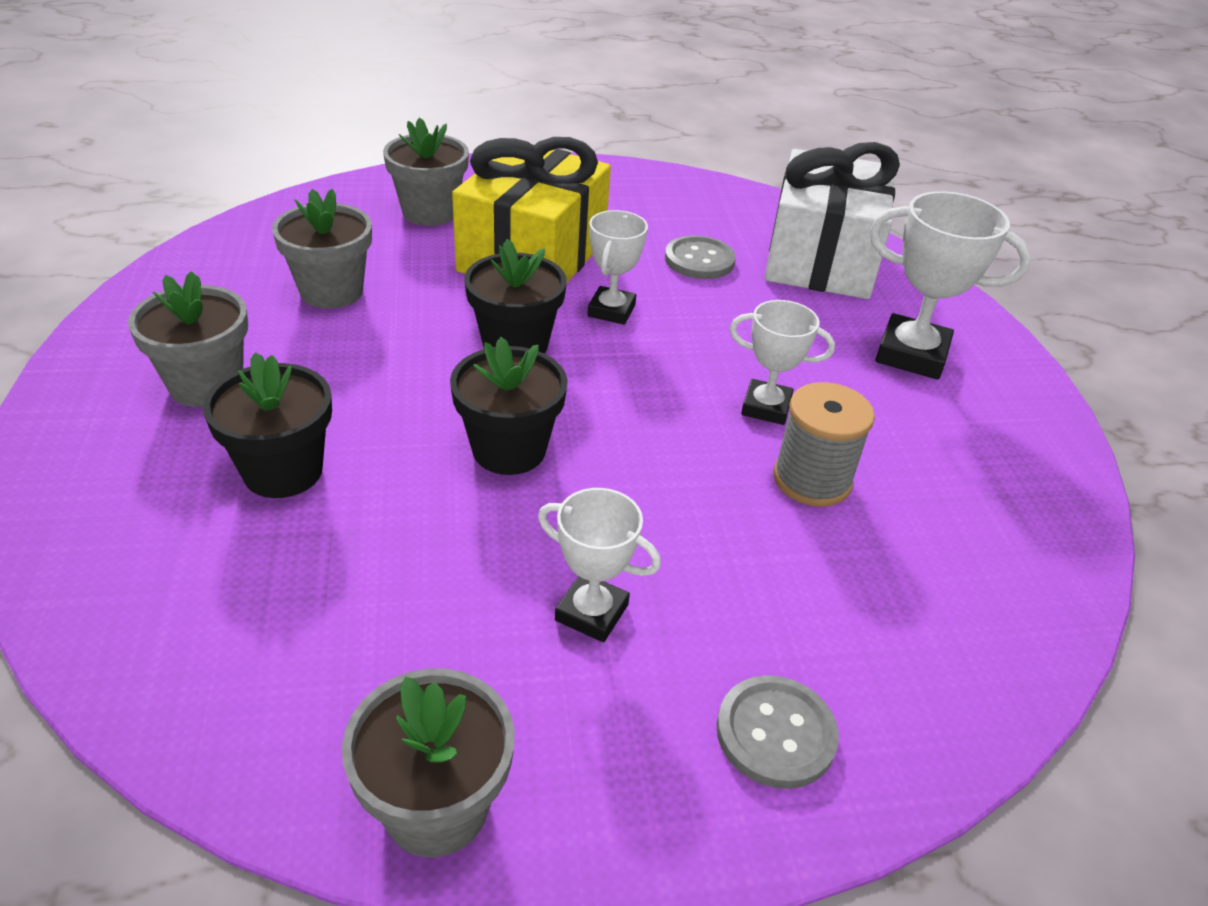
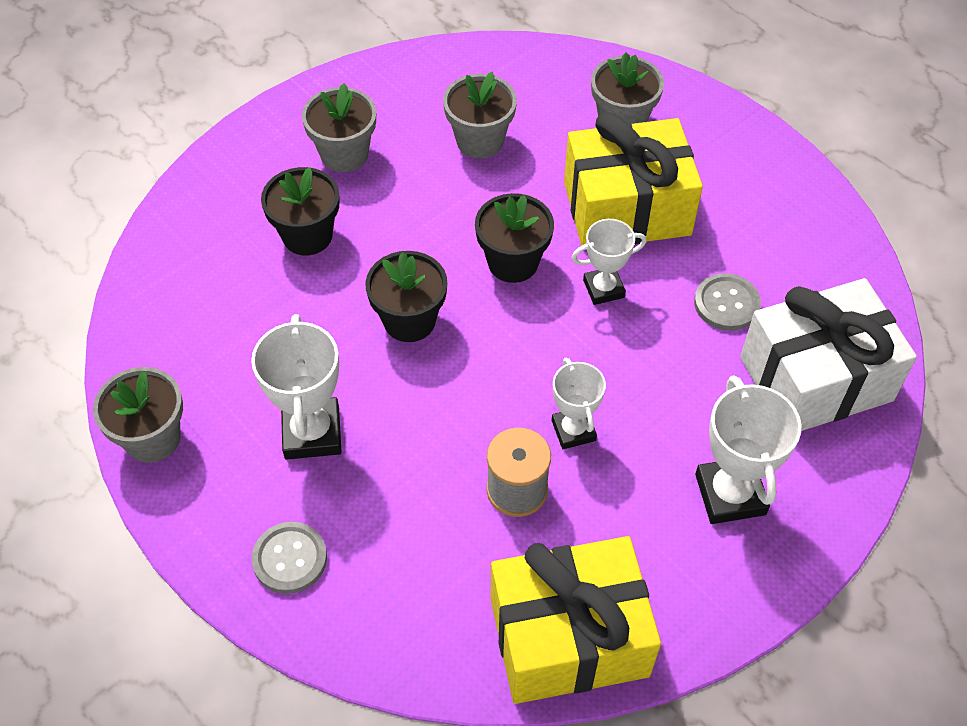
camera: 60 degrees right, 15 degrees up
(591, 612) = (312, 433): white trophy -> white trophy, size x1.57
(1025, 531) = (569, 637): none -> yellow gift

